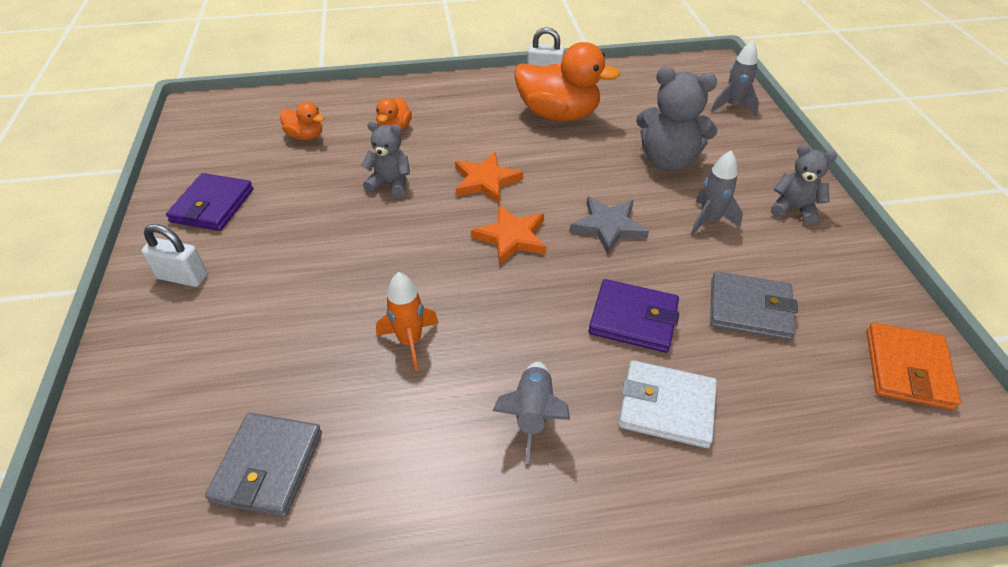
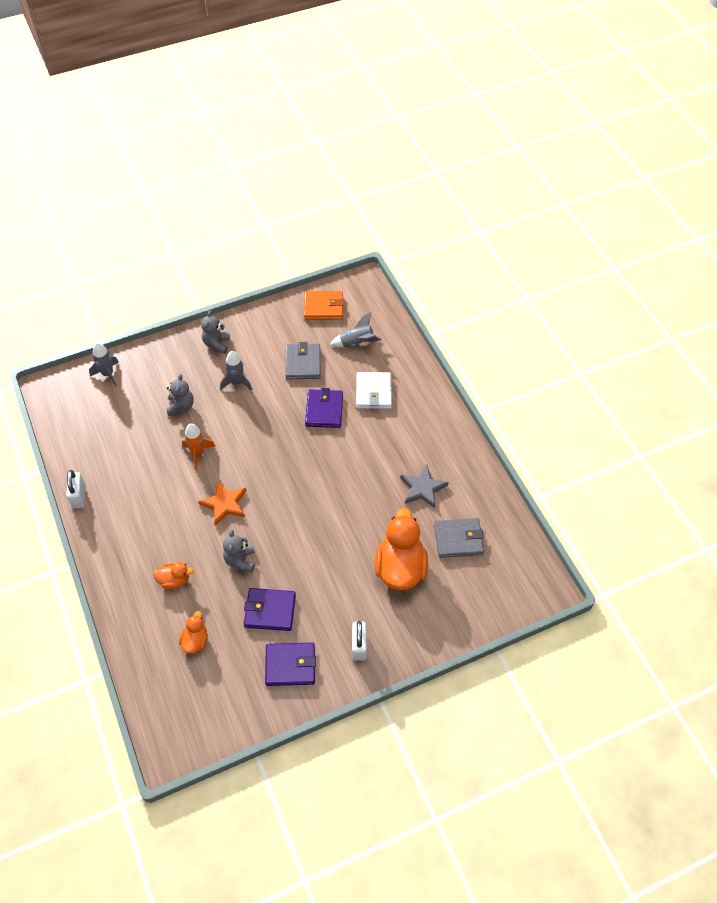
camera: 105 degrees left, 10 degrees up
(300, 199) = (270, 611): none -> purple wallet
(410, 341) = (369, 505): orange rocket -> orange rocket (198, 454)
(511, 237) = (276, 477): orange star -> none
(532, 414) = (395, 442): grey rocket -> grey rocket (356, 343)
(558, 114) = (135, 477): orange duck -> orange duck (400, 568)
(608, 226) = (254, 430): grey star -> grey star (422, 488)
(668, 161) = (181, 406): grey teddy bear -> grey teddy bear, size x0.61

